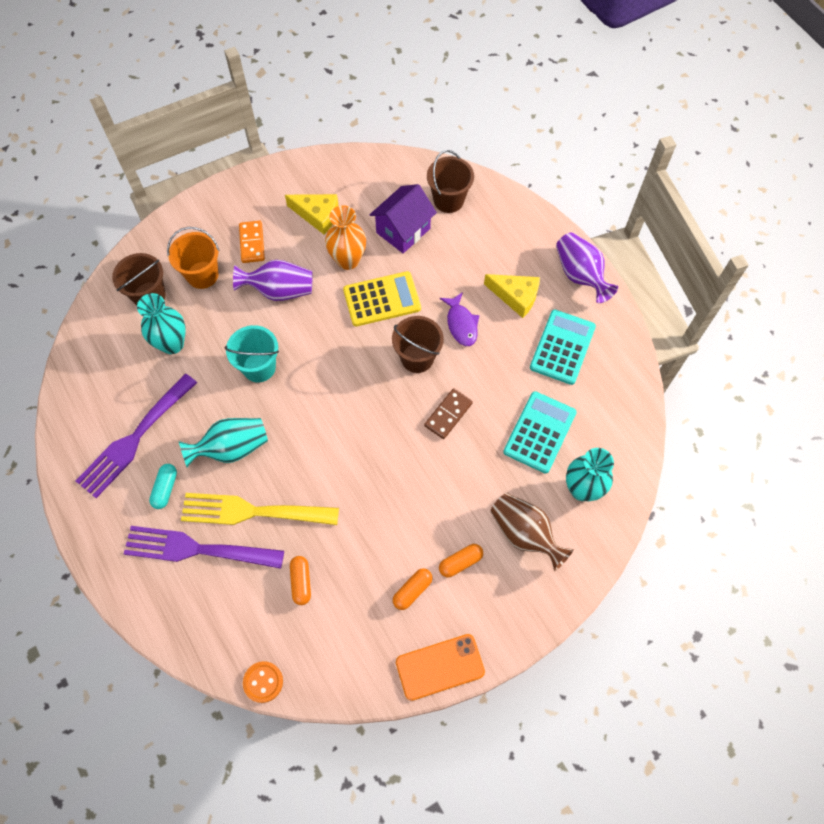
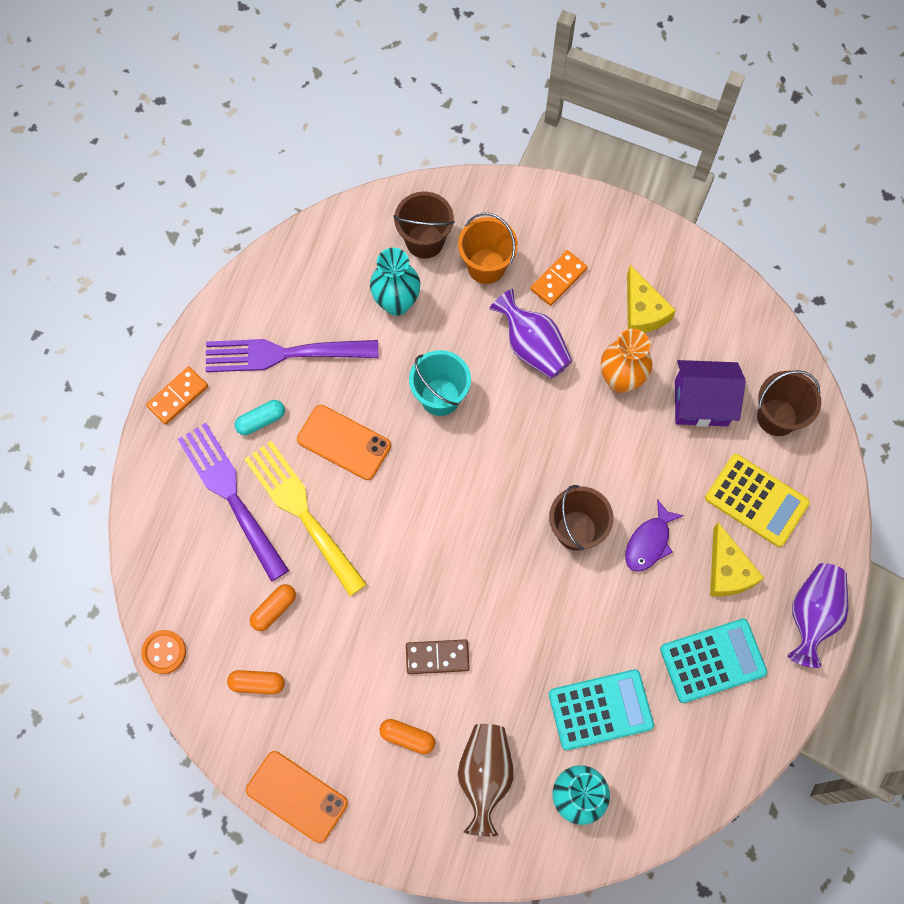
camera: 50 degrees right, 5 degrees up
(94, 530) = (178, 396): none -> orange domino
(231, 448) = (344, 442): turquoise vase -> orange phone
(382, 299) = (608, 446): yellow calculator -> yellow calculator (756, 500)
(412, 590) = (345, 715): orange capsule -> orange capsule (257, 683)
(448, 414) = (543, 607): brown domino -> brown domino (437, 657)

